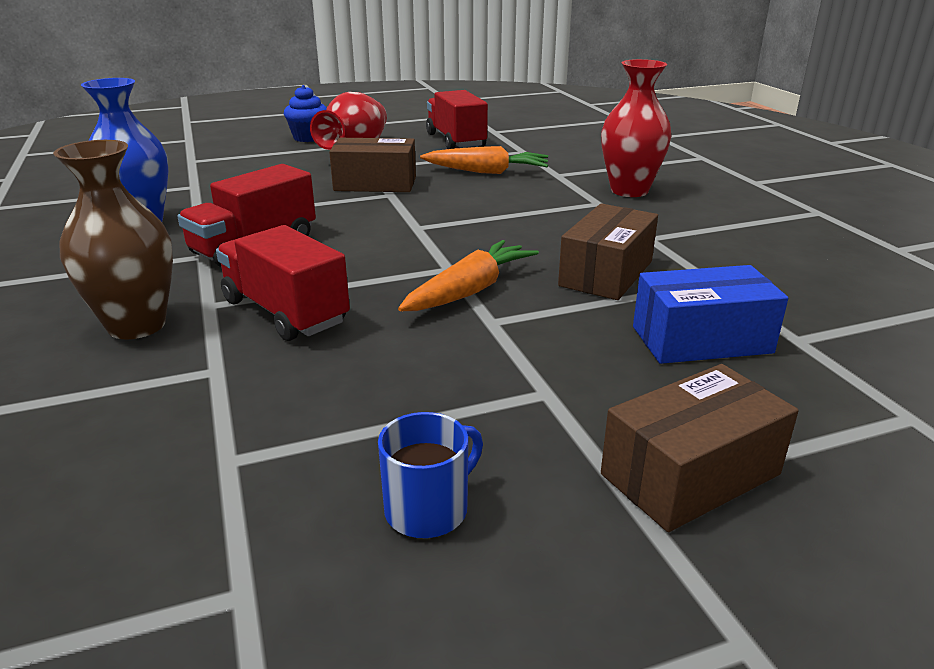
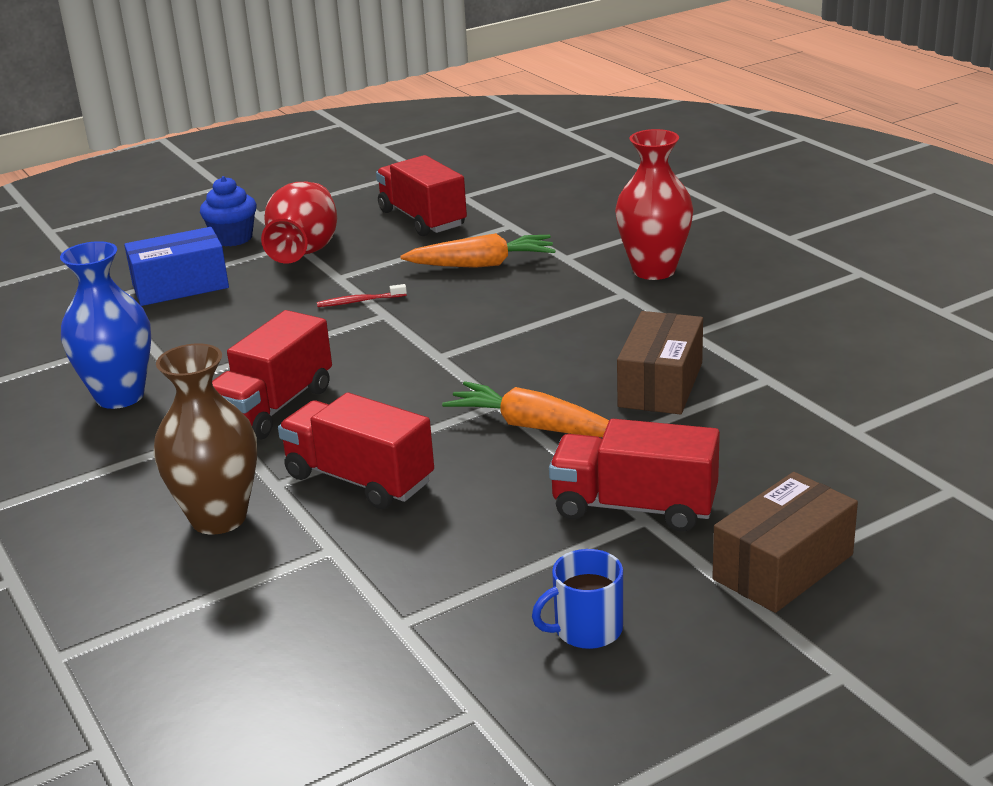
camera: 10 degrees left, 0 degrees up
(375, 184) = (359, 301): brown box -> red toothbrush
(428, 509) = (586, 629): blue mug -> blue mug turned 150 degrees counterclockwise
(470, 290) = (532, 426): orange carrot -> orange carrot turned 90 degrees counterclockwise
(539, 379) = (634, 507): none -> red truck
(701, 340) = (768, 444): blue box -> blue box (180, 286)

